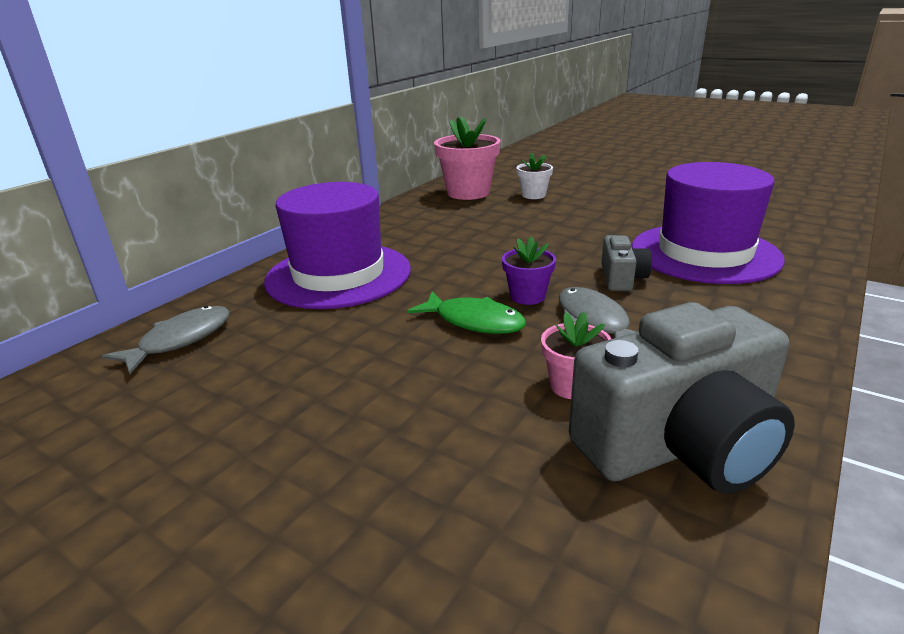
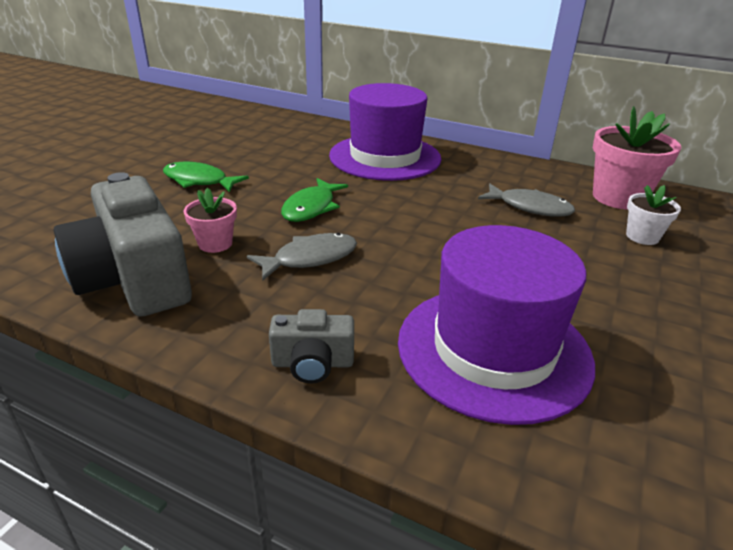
camera: 80 degrees right, 5 degrees up
(181, 340) = (291, 128): grey fish -> grey fish (530, 207)
(364, 420) = (199, 181): none -> green fish
(527, 296) = (356, 229): purple flower pot -> none
(622, 278) = (402, 280): grey camera -> grey camera (312, 363)

